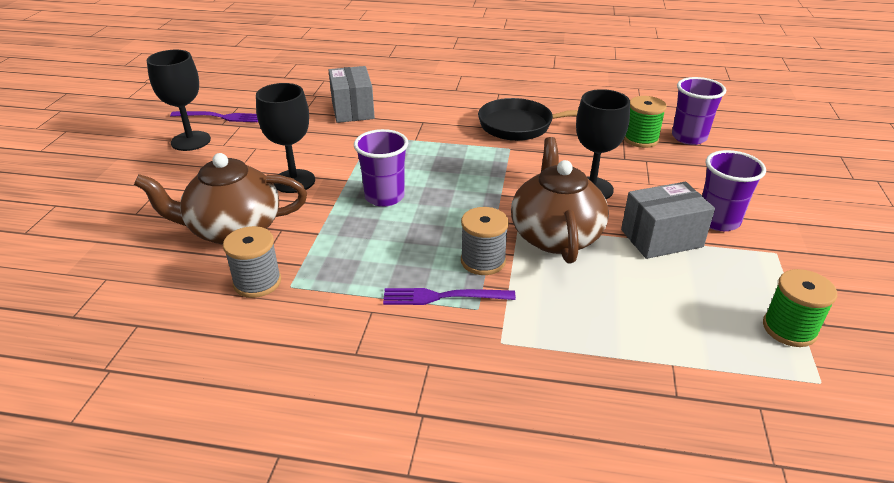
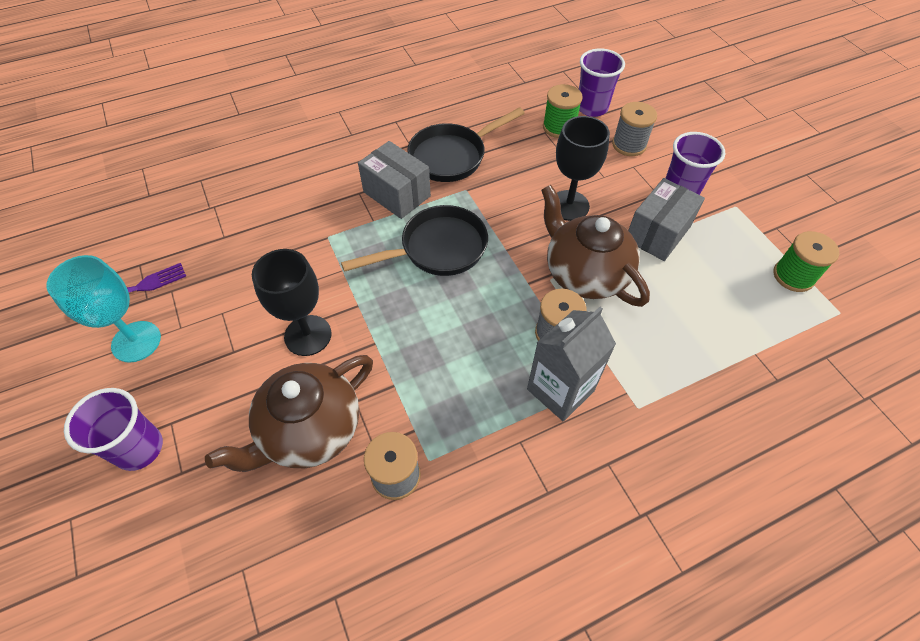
camera: 35 degrees left, 20 degrees up
(191, 141) = (136, 341): black goblet -> turquoise goblet
(353, 110) = (274, 209): grey box -> grey box (397, 194)
(384, 197) = (412, 307): purple cup -> purple cup (139, 448)
(444, 172) = (437, 249): none -> black pan
(444, 297) = (560, 390): purple fork -> grey carton
(700, 172) = (629, 145): none -> grey spool

